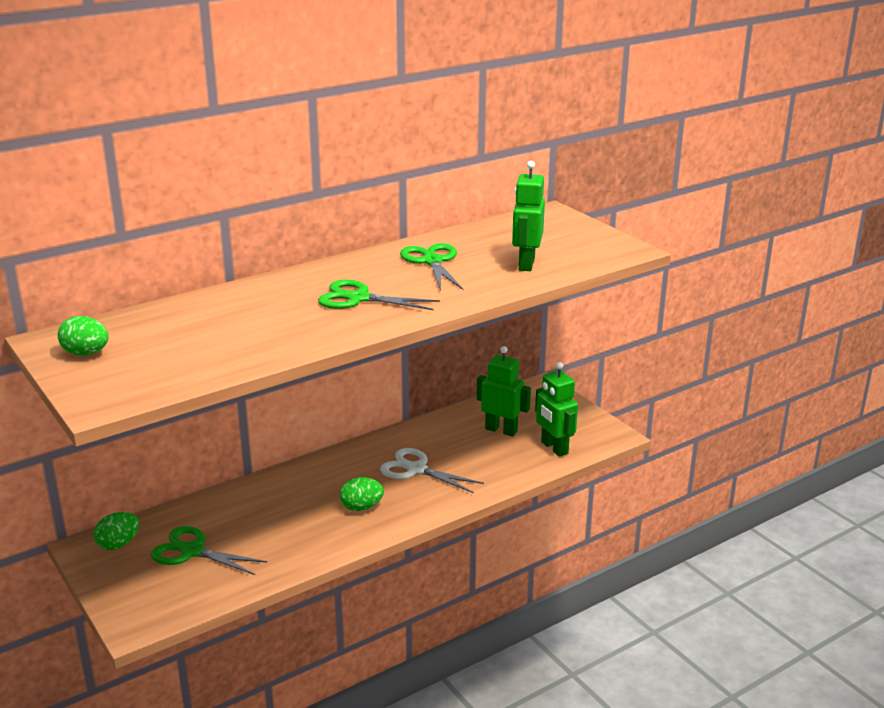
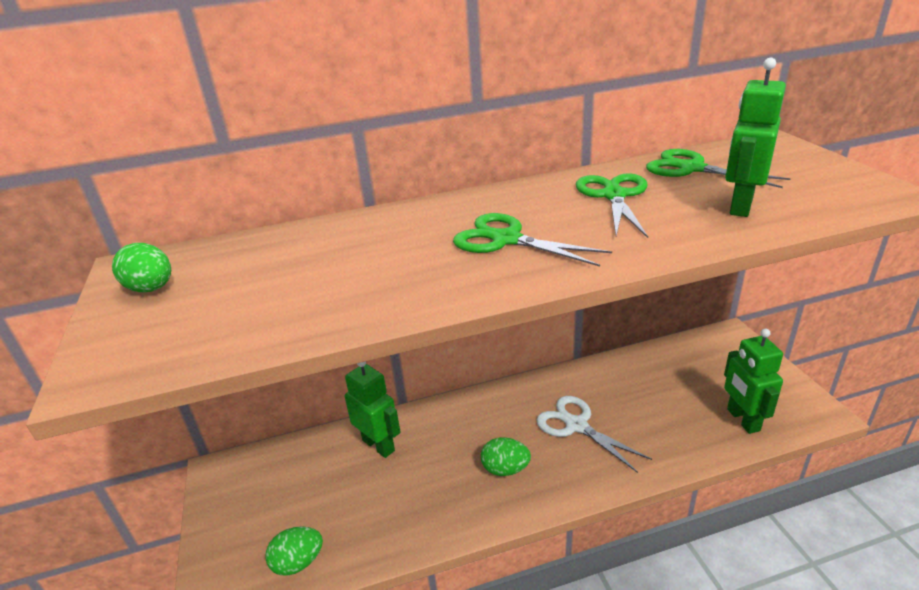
camera: 20 degrees right, 5 degrees up
(118, 544) = (248, 473): green egg -> green egg (298, 562)
(192, 551) = (312, 498): green scissors -> green scissors (691, 168)
(501, 430) = (680, 386): green robot -> green robot (379, 445)

